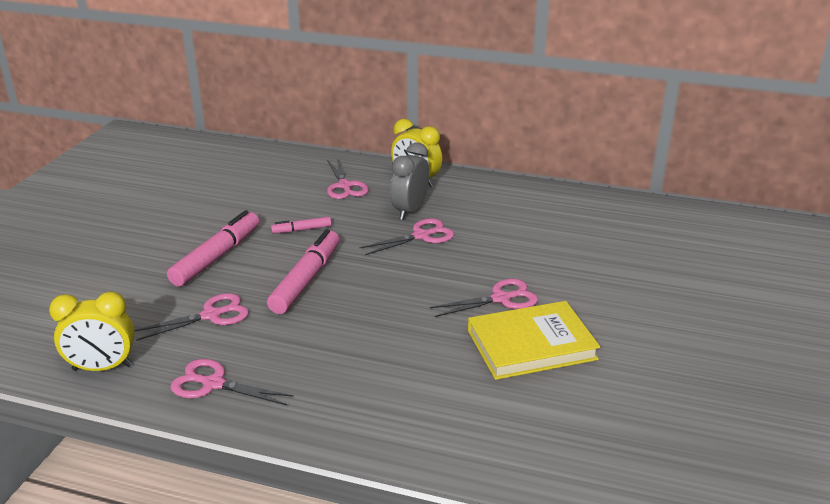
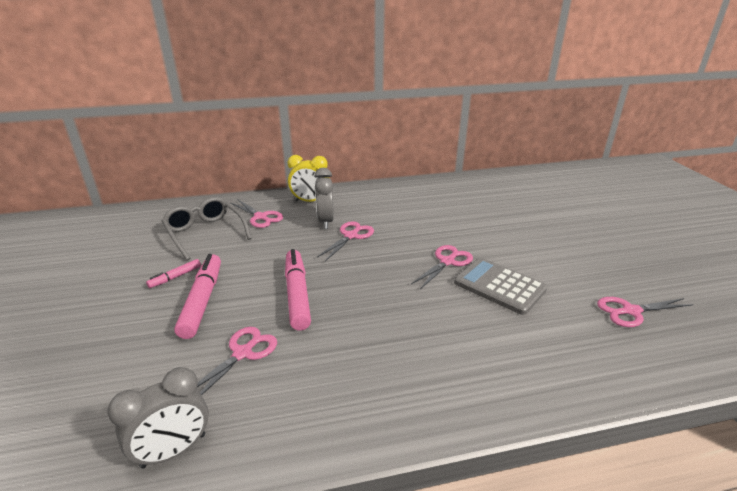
camera: 30 degrees left, 0 degrees up
(102, 368) = (174, 450): yellow clock -> grey clock
(213, 384) = (302, 417): pink scissors -> pink scissors (631, 311)
(274, 189) = (205, 233): none -> grey glasses
(301, 230) = (257, 257): pink marker -> pink marker (175, 277)
(531, 345) = (499, 286): yellow book -> grey calculator

